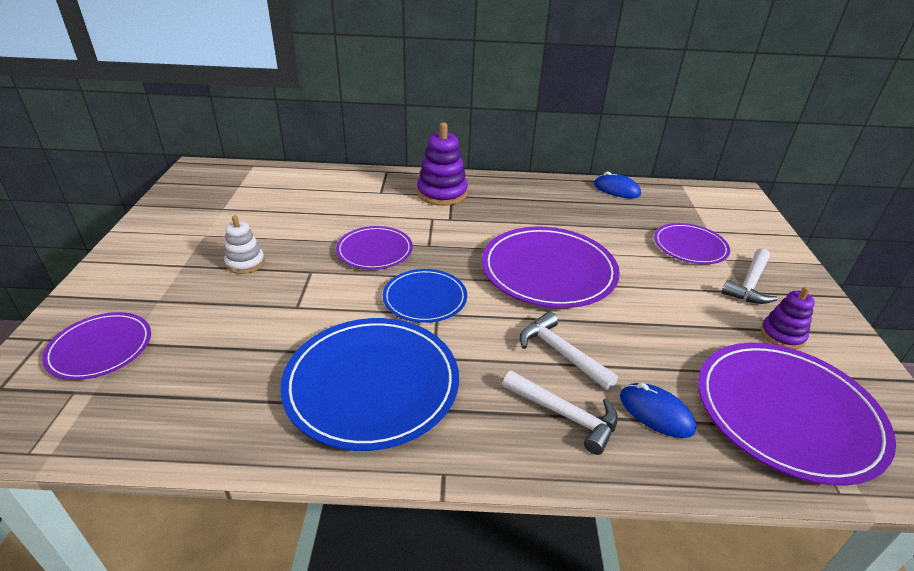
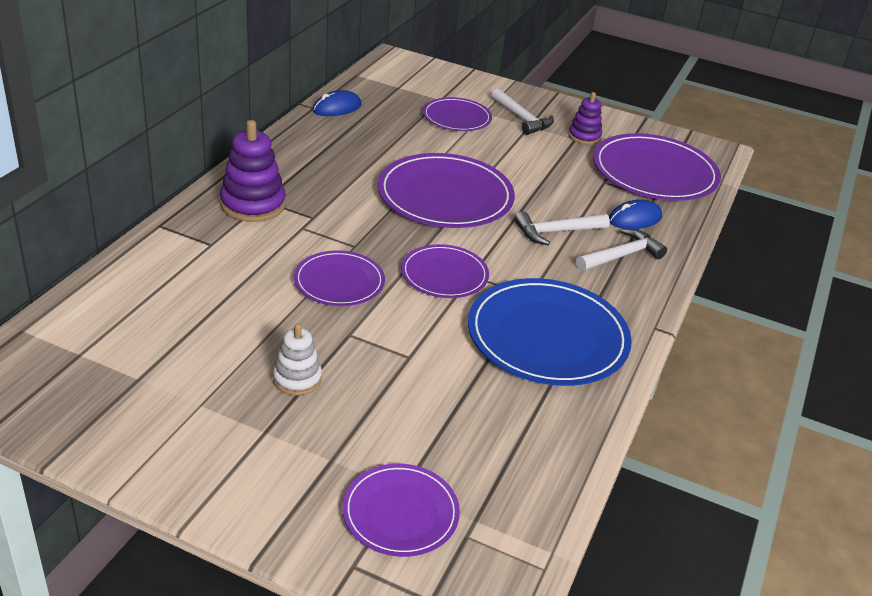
camera: 70 degrees left, 0 degrees up
(425, 298) = (444, 275): blue plate -> purple plate

